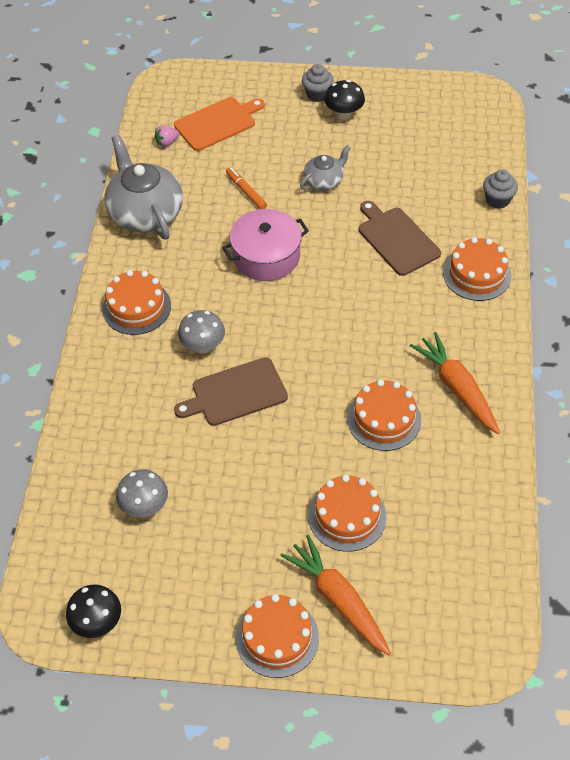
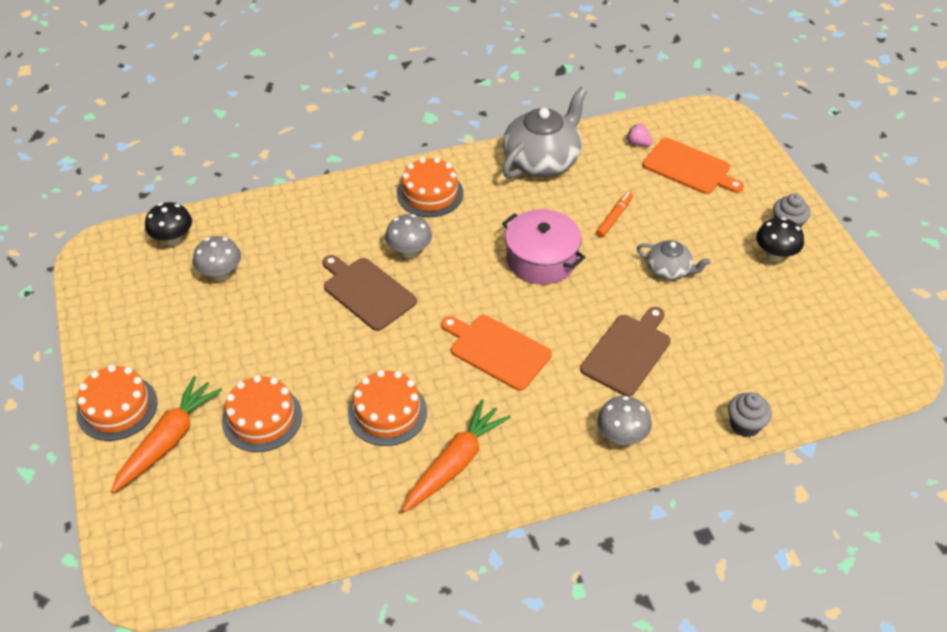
camera: 65 degrees right, 5 degrees down
(97, 622) = (100, 285): black mushroom -> black mushroom (173, 239)
(353, 322) = (497, 350): none -> orange cutting board
(477, 274) = (621, 436): orange cake -> grey mushroom

